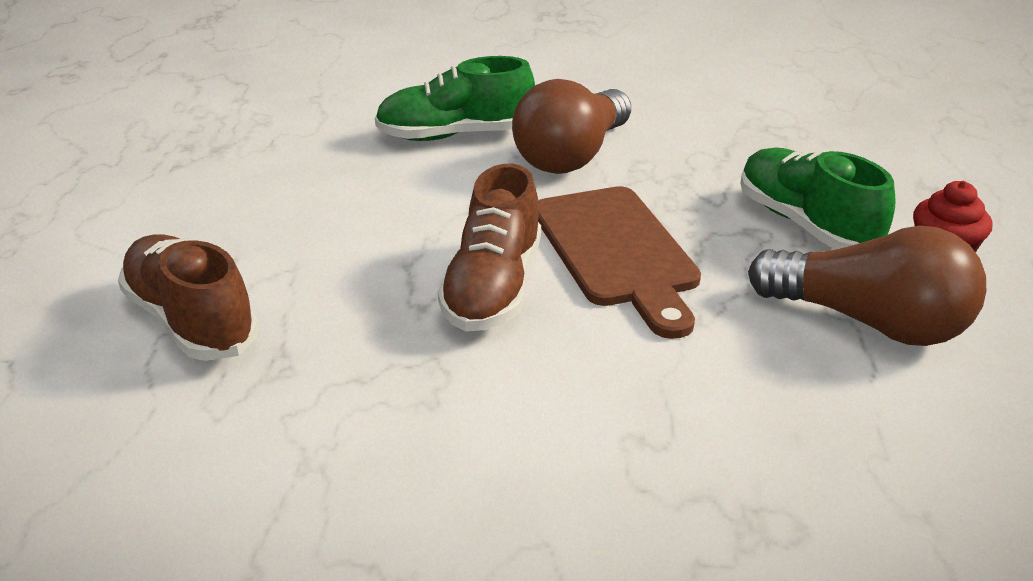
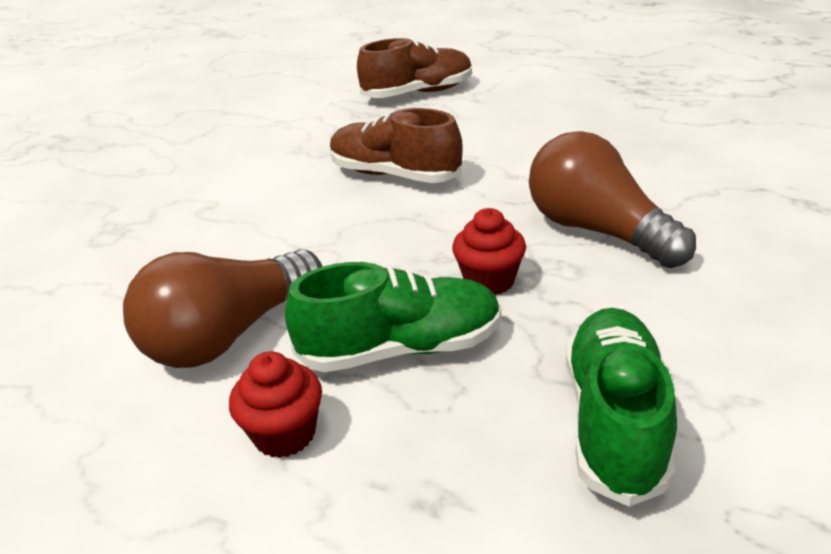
camera: 110 degrees right, 0 degrees up
(455, 135) = (653, 176): green shoe -> green shoe (614, 421)
(617, 252) = (412, 229): brown cutting board -> none
(683, 197) = (489, 281): none -> red cupcake

